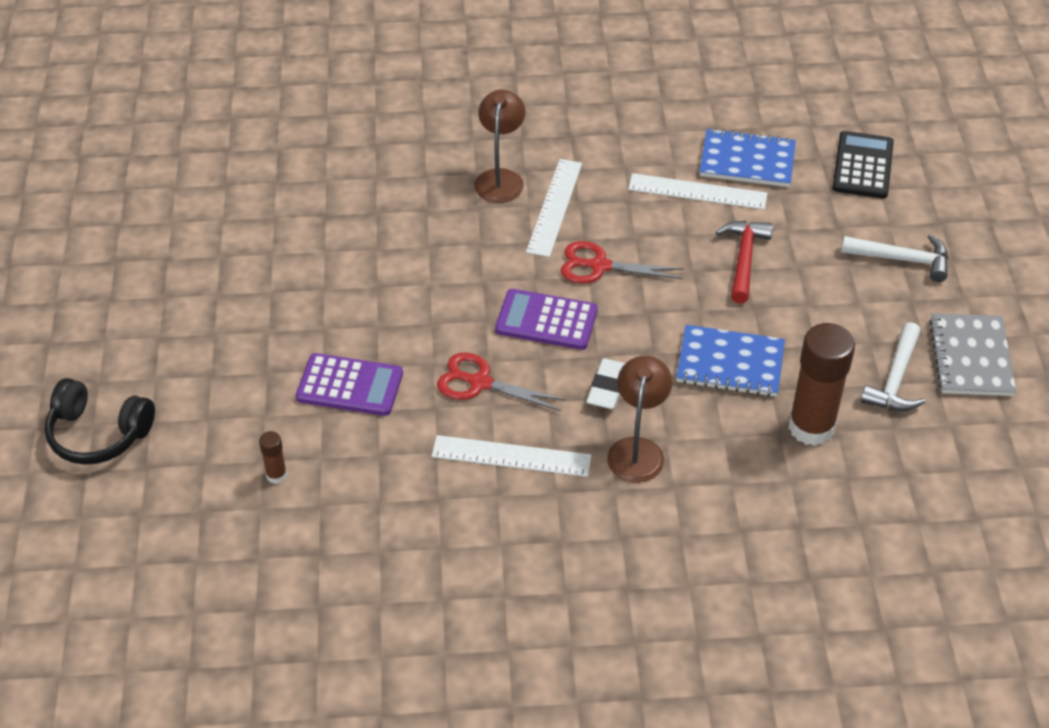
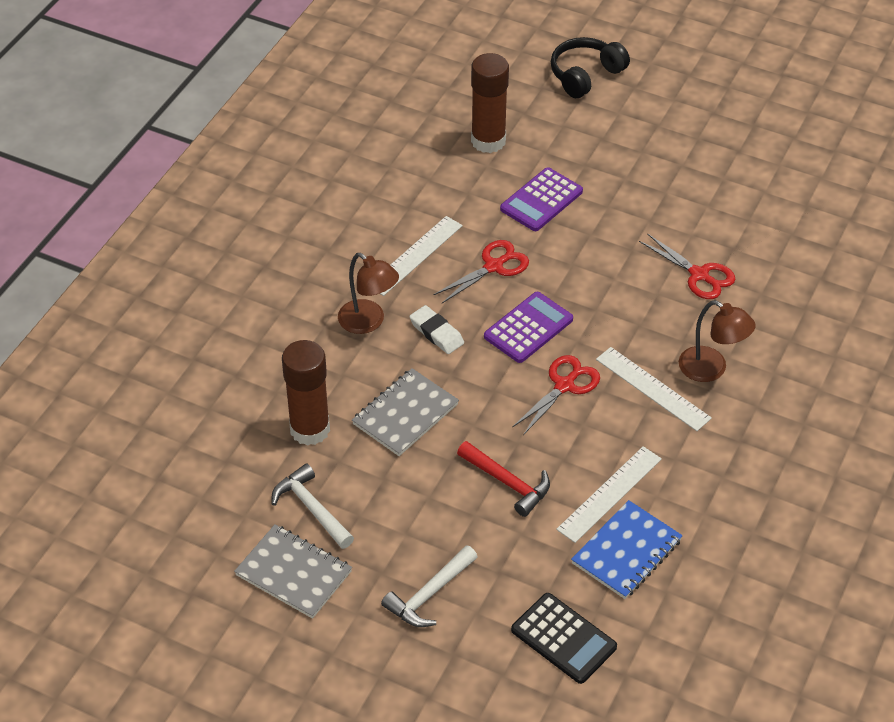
camera: 120 degrees right, 0 degrees up
(276, 475) = (488, 141): brown glue stick -> brown glue stick, size x2.29
(380, 226) = (699, 275): none -> red scissors
(730, 364) = (405, 414): blue notebook -> grey notebook

